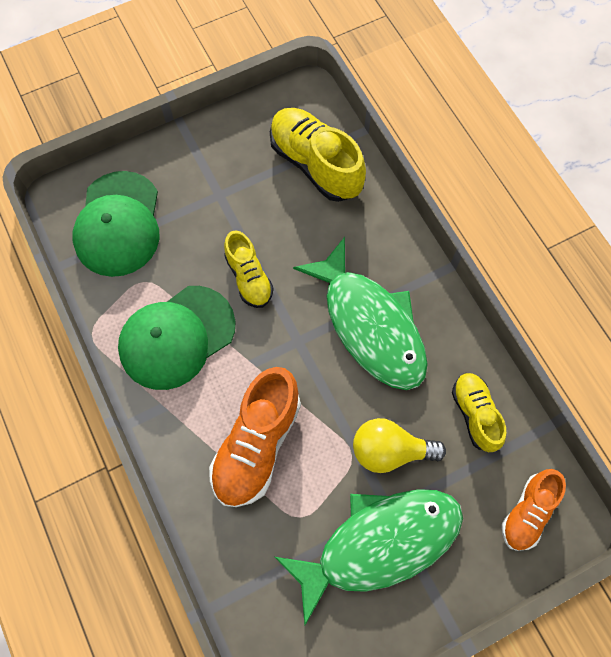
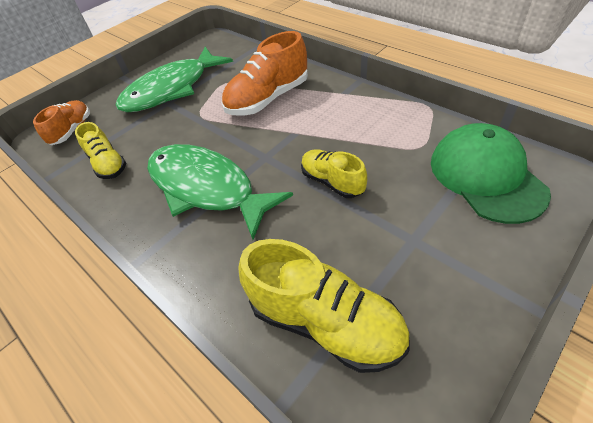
camera: 165 degrees right, 20 degrees down
(177, 337) = (363, 126): green cap -> none
(257, 444) = (268, 99): orange shoe -> orange shoe turned 135 degrees counterclockwise
(390, 450) = (173, 126): yellow light bulb -> none

